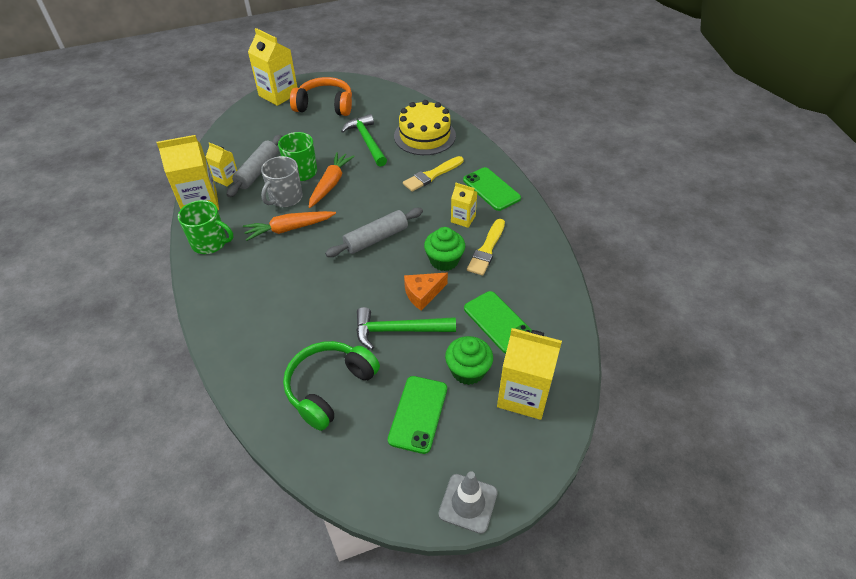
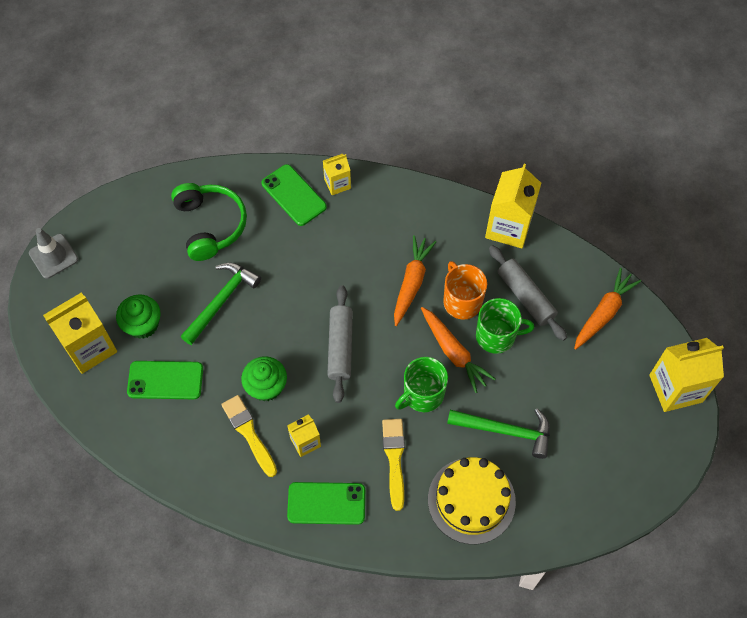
camera: 125 degrees right, 15 degrees up
(210, 243) = (441, 213): green mug -> green mug (422, 395)
(226, 178) = (533, 264): yellow carton -> yellow carton (337, 184)
(245, 136) = (603, 313): none -> orange carrot
(285, 198) = (461, 301): grey mug -> orange mug
(325, 106) = (614, 427): orange headphones -> none
(418, 414) = (139, 268): green phone -> green phone (294, 195)
(423, 294) = (243, 343): orange cheese -> none

